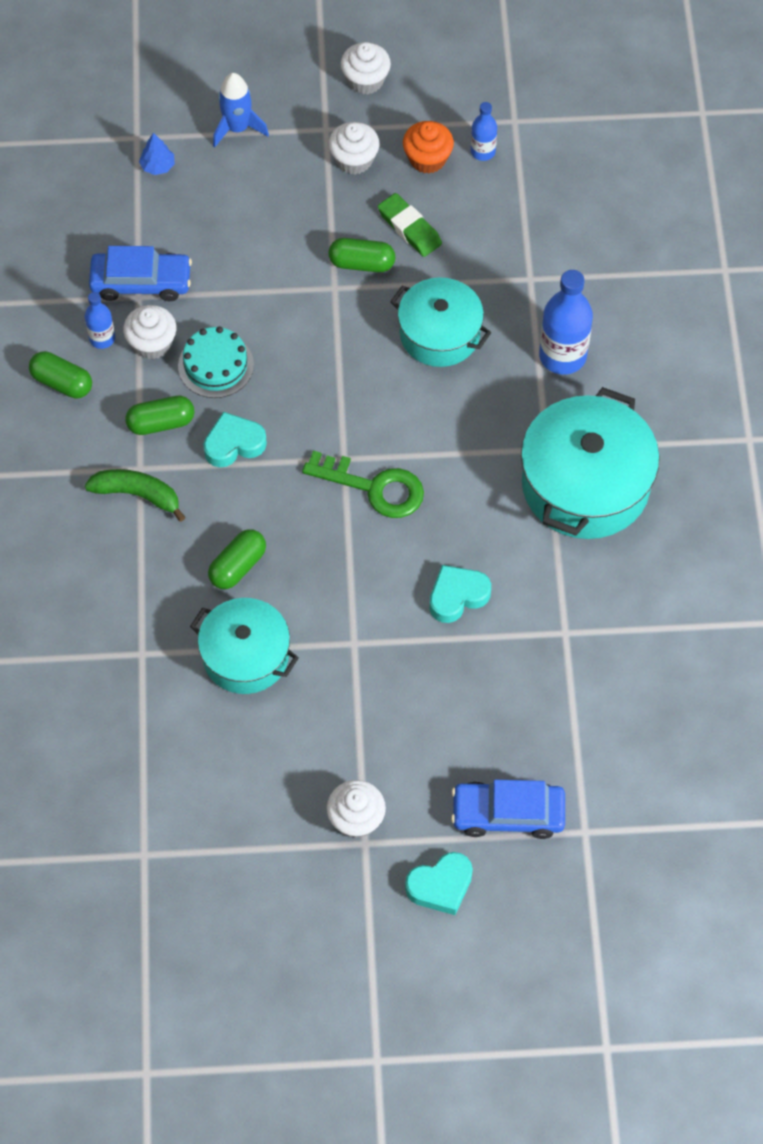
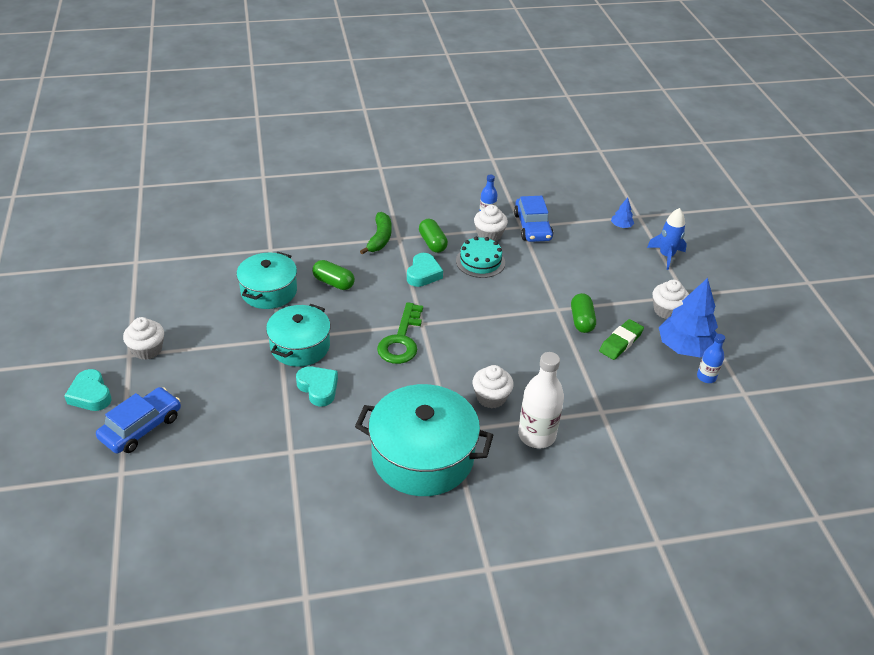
camera: 80 degrees right, 20 degrees down
(62, 383) = (452, 204): green capsule -> none
(234, 444) = (423, 274): turquoise heart -> turquoise heart turned 45 degrees clockwise
(365, 80) = (737, 311): white cupcake -> white cupcake (491, 397)
(427, 159) = (685, 347): orange cupcake -> blue tree
(439, 334) = (536, 364): turquoise pot -> turquoise pot (300, 346)
(508, 814) = (141, 427): blue car -> blue car turned 45 degrees clockwise
(562, 356) = (536, 435): blue bottle -> white bottle

